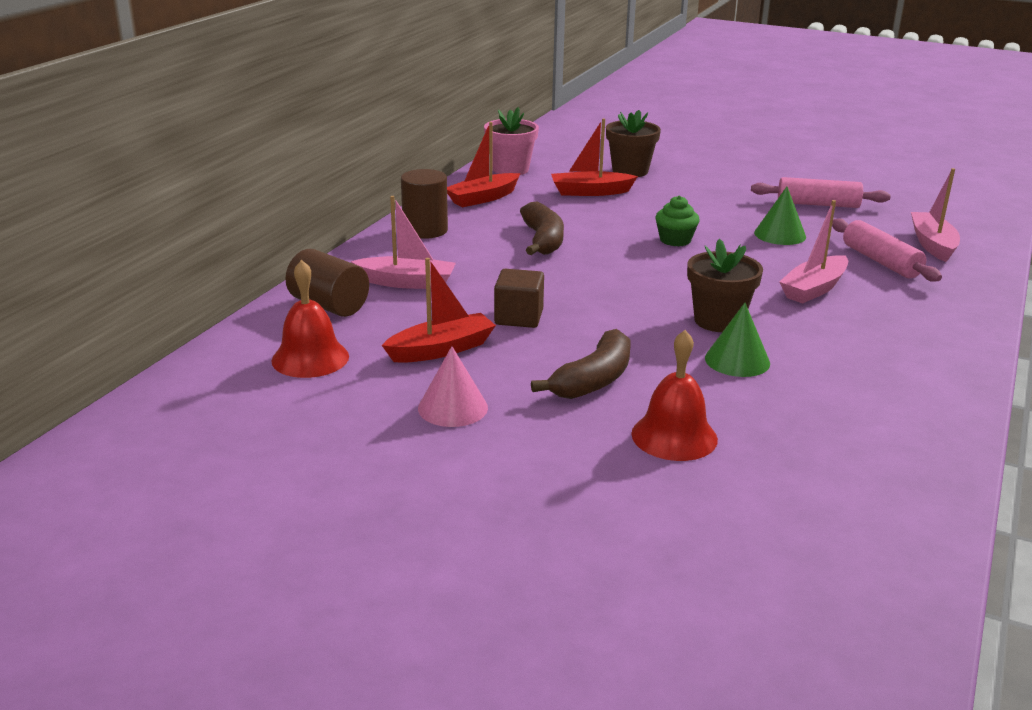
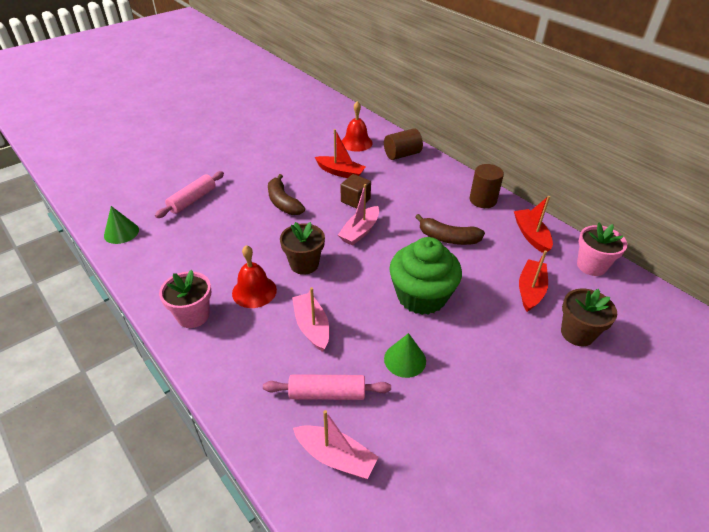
camera: 115 degrees right, 15 degrees up
(407, 282) = (414, 179): pink boat -> pink boat (360, 231)
(441, 349) = (340, 172): red boat -> red boat turned 60 degrees counterclockwise
(453, 407) = (293, 164): pink cone -> none
(674, 436) = (225, 207): red bell -> red bell (254, 291)
(675, 240) = (421, 296): green cupcake -> green cupcake, size x2.18
(737, 360) = (262, 252): green cone -> green cone (121, 232)
(817, 204) = (458, 427): pink rolling pin -> pink rolling pin (192, 200)
(924, 372) = (193, 315): none -> pink flower pot

